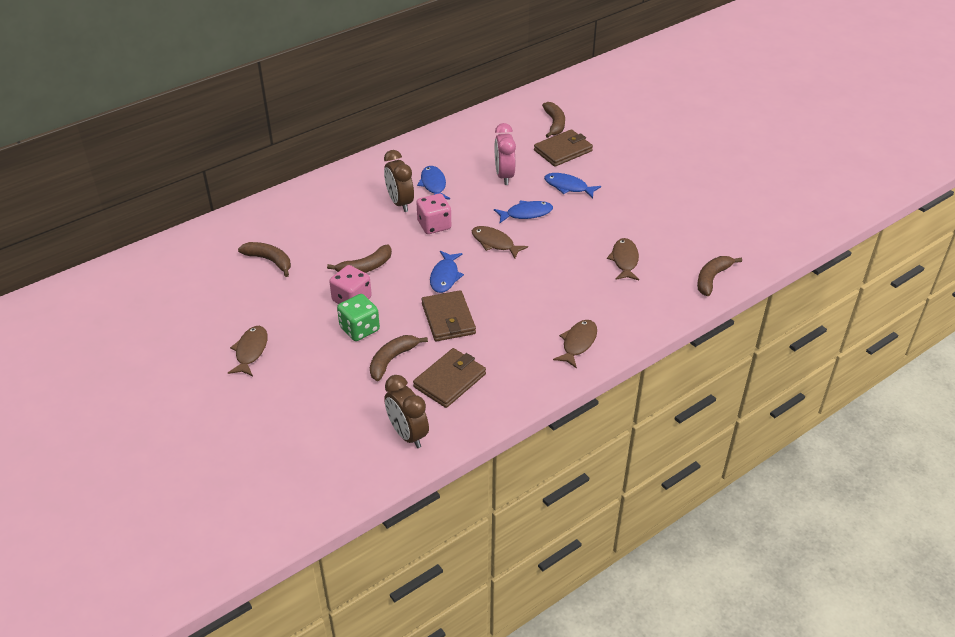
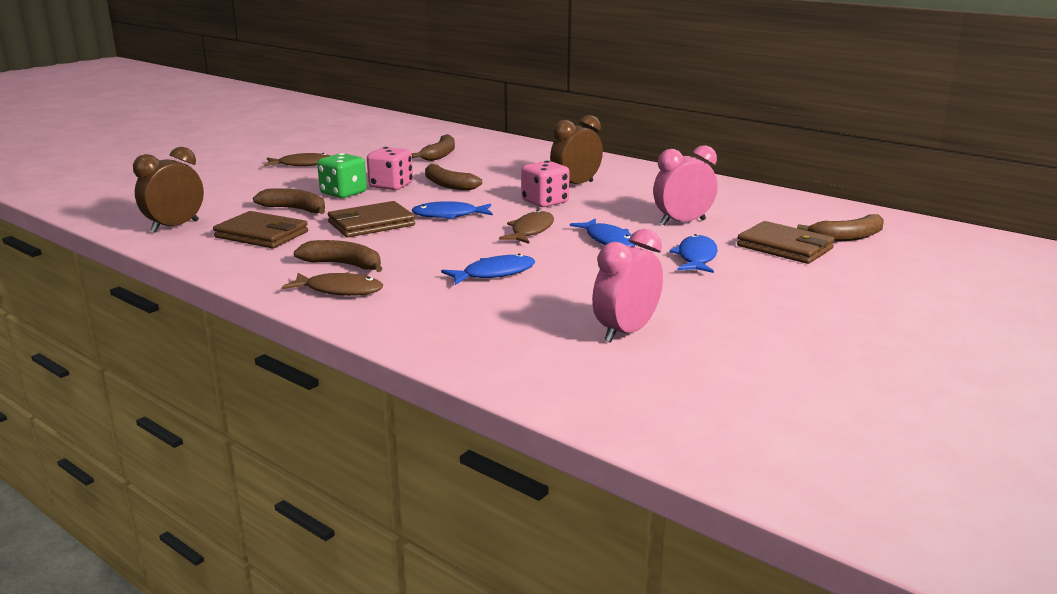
camera: 75 degrees right, 20 degrees down
(433, 185) = (625, 194): blue fish -> blue fish (494, 274)
(624, 260) = (544, 305): brown fish -> none
(667, 238) = (626, 332): none -> pink clock
(712, 278) = (537, 376): brown banana -> brown banana (344, 265)

